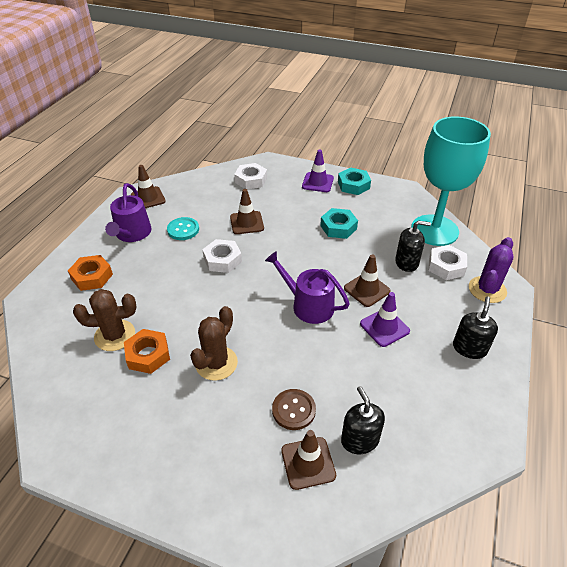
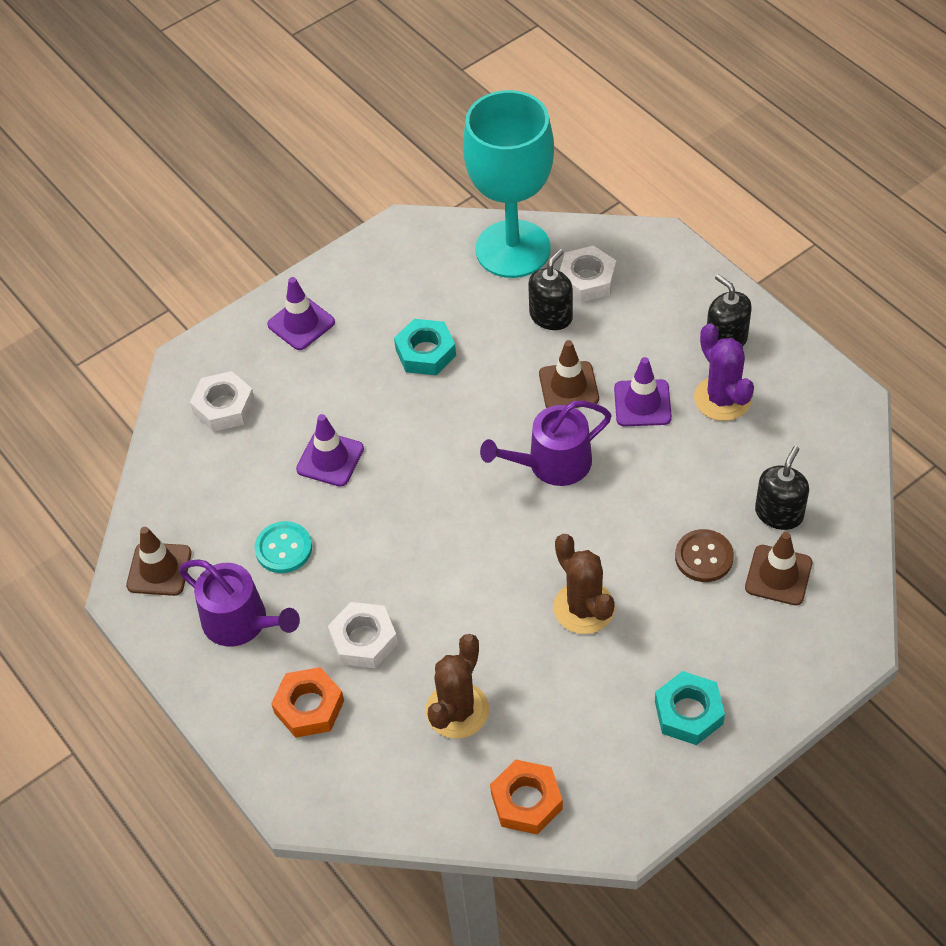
camera: 55 degrees left, 10 degrees up
(148, 355) = (520, 681): orange nut -> orange nut (526, 801)
(222, 260) = (393, 524): white nut -> white nut (364, 640)
(247, 223) = (330, 459): brown traffic cone -> purple traffic cone
(353, 185) = (344, 283): turquoise nut -> turquoise nut (688, 712)
(359, 440) = (779, 513): black soap dispenser -> black soap dispenser turned 105 degrees clockwise
(487, 290) = (653, 265): purple cactus -> purple cactus (722, 398)

